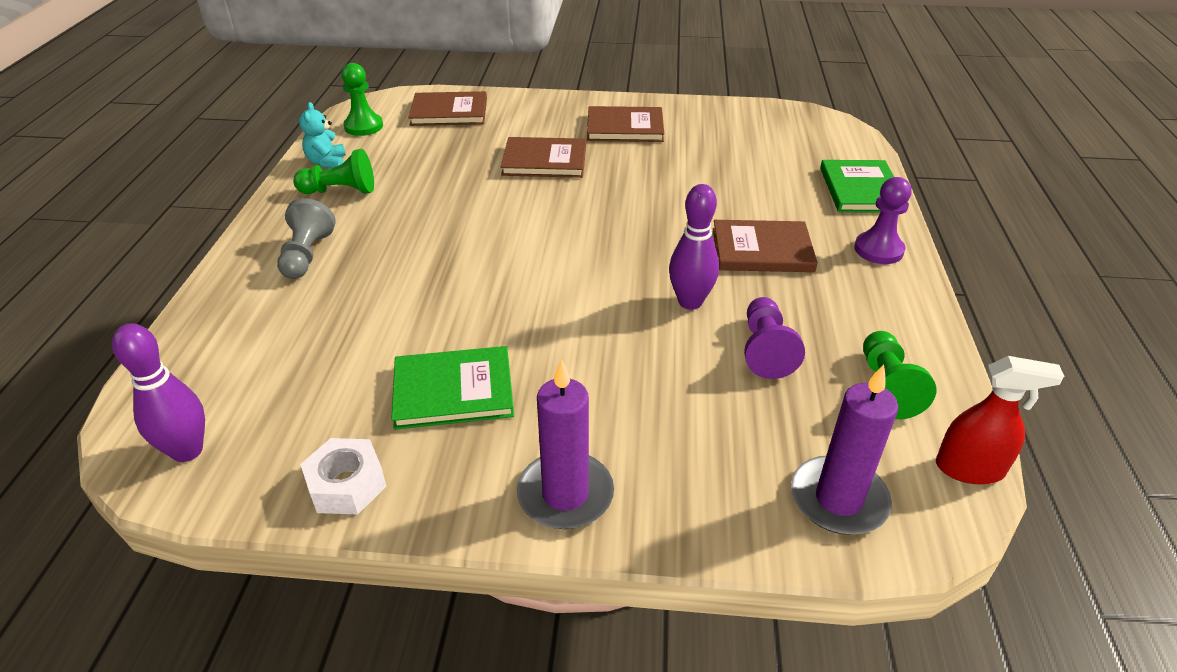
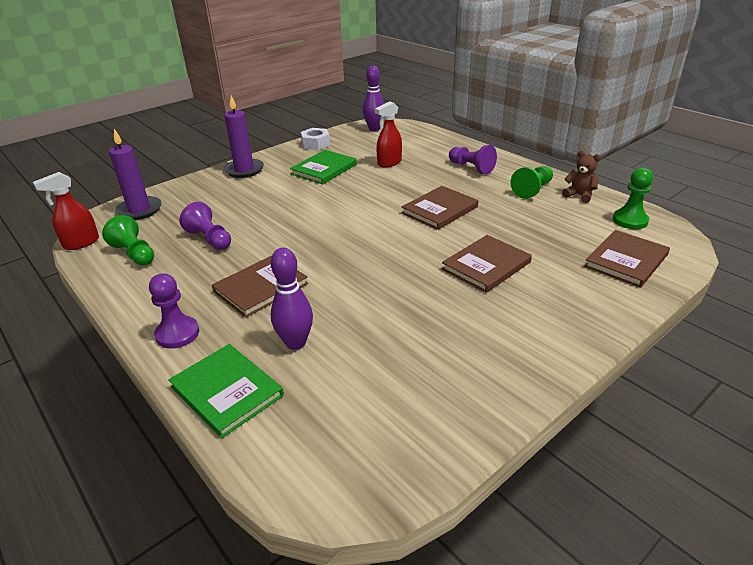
camera: 135 degrees right, 5 degrees down
(307, 255) = (471, 168): grey pawn -> purple pawn
(327, 162) = (579, 195): turquoise teddy bear -> brown teddy bear
(358, 335) = (389, 163): none -> red spray bottle
(625, 128) = (498, 331): brown book -> brown book (440, 210)
(690, 302) = (271, 239): purple bowling pin -> purple bowling pin (295, 343)

